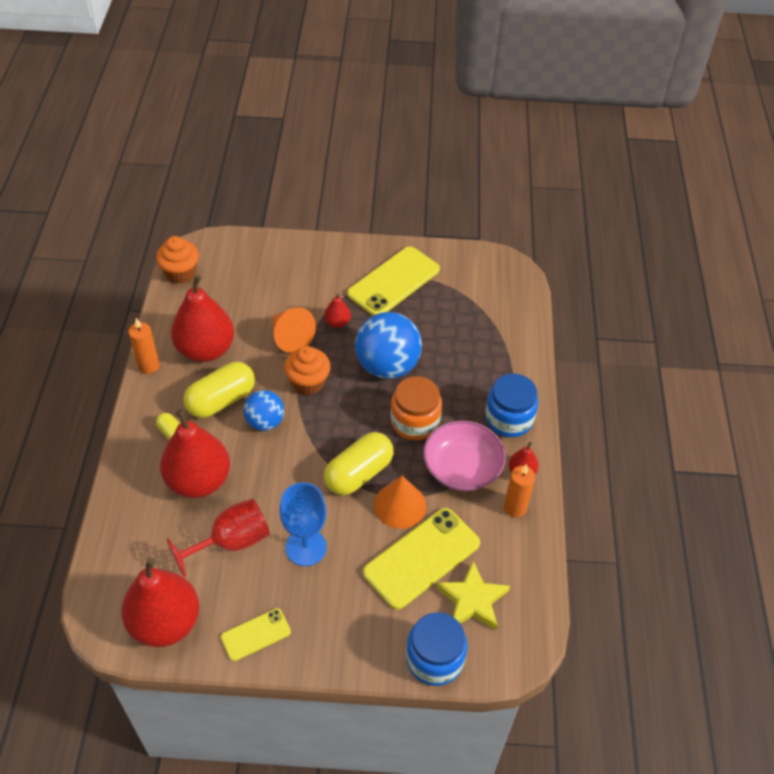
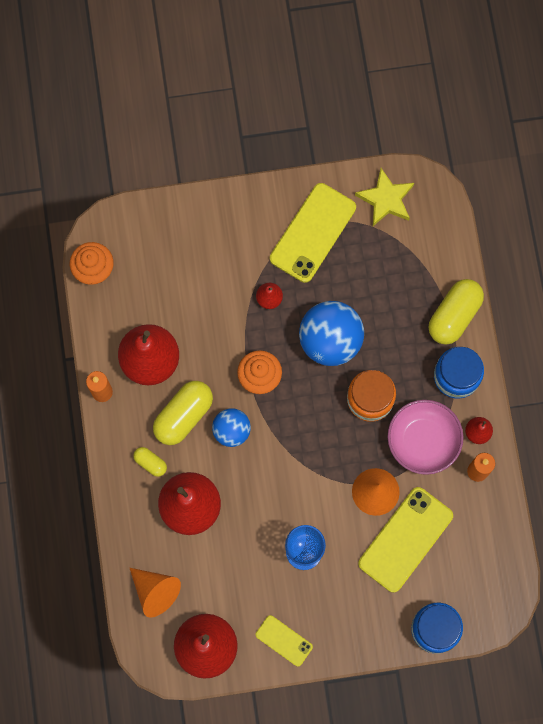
camera: 10 degrees left, 25 degrees up
(231, 542) = (238, 561): red goblet -> none
(255, 634) = (284, 640): yellow phone -> yellow phone turned 75 degrees clockwise
(290, 337) = (228, 327): orange cone -> orange cone (155, 591)
(358, 473) = (331, 467): yellow capsule -> yellow capsule (454, 315)
(472, 600) = (456, 569): yellow star -> yellow star (386, 199)

